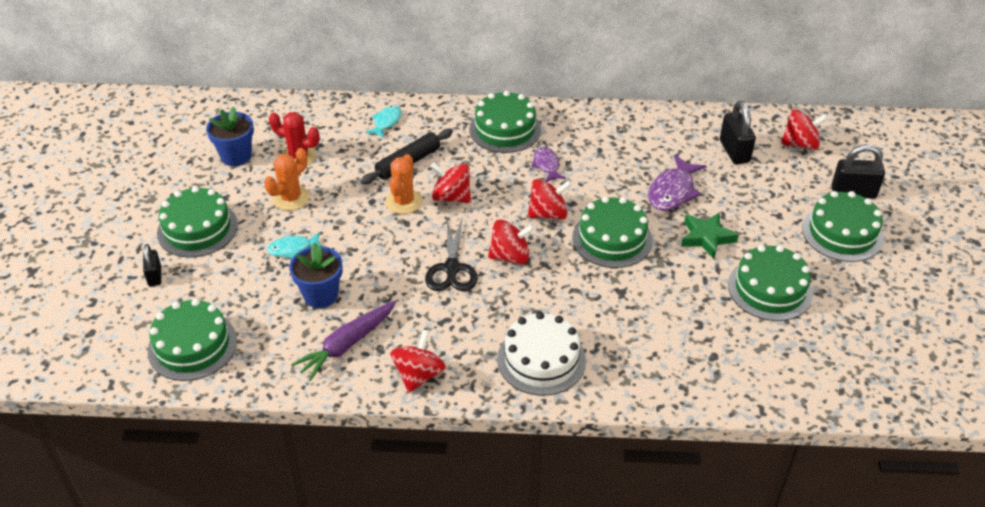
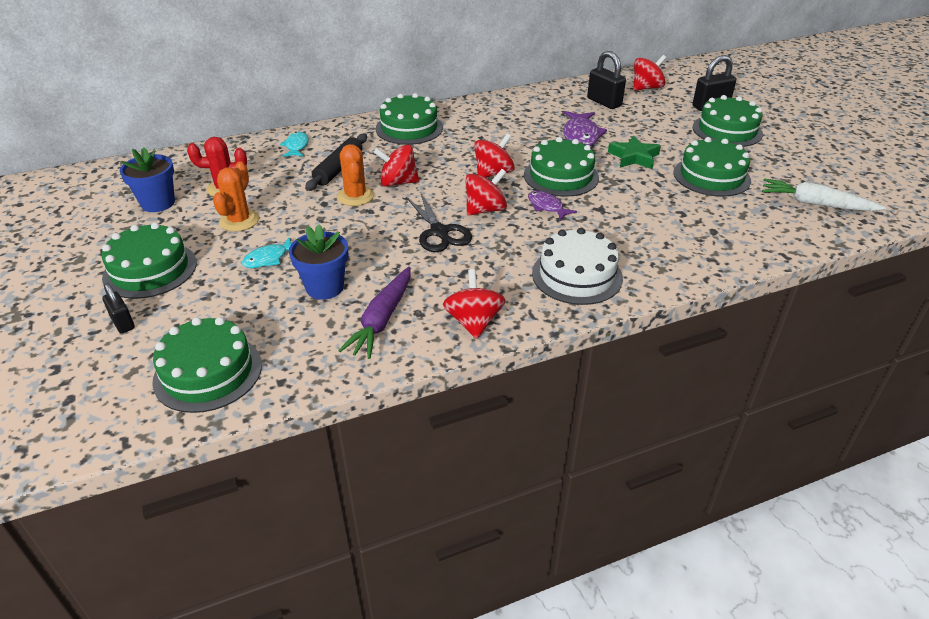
camera: 25 degrees left, 5 degrees down
(546, 165) = (464, 143): purple fish -> purple fish (547, 207)
(853, 361) = (815, 204): none -> white carrot

